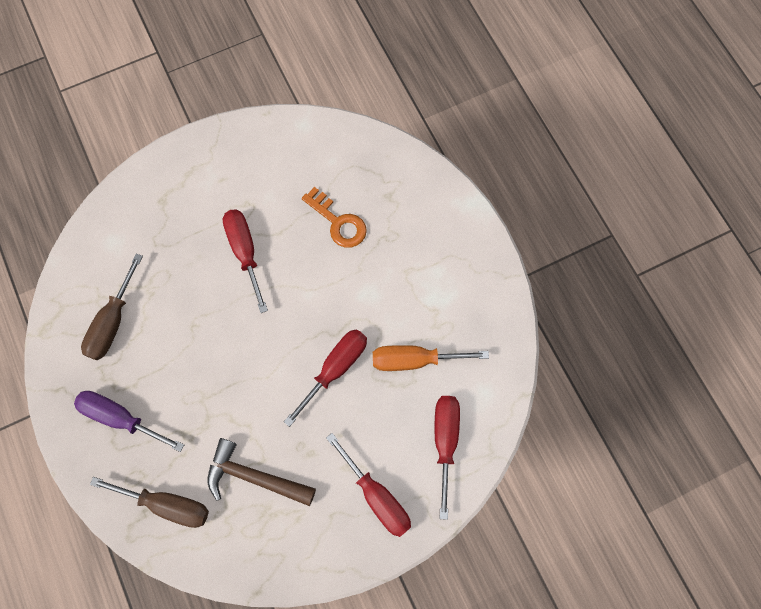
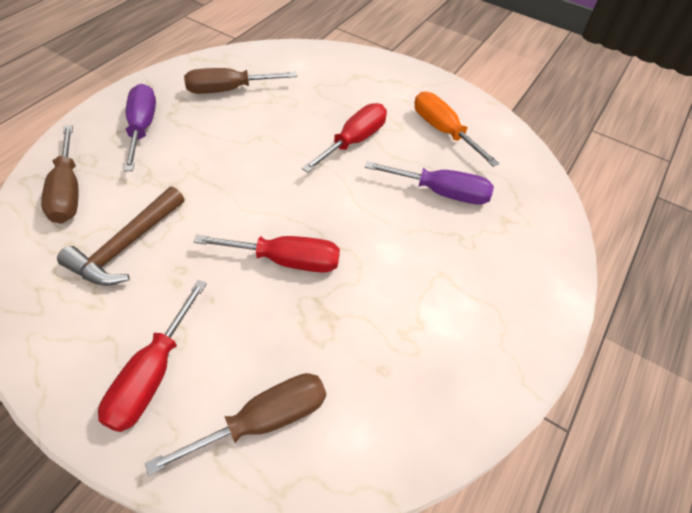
camera: 55 degrees right, 20 degrees down
(255, 477) = (126, 246): brown hammer -> brown hammer turned 135 degrees counterclockwise
(338, 222) = (441, 192): orange key -> purple screwdriver
(414, 360) = (346, 332): orange screwdriver -> orange screwdriver (443, 131)
(445, 441) = (263, 421): red screwdriver -> brown screwdriver

